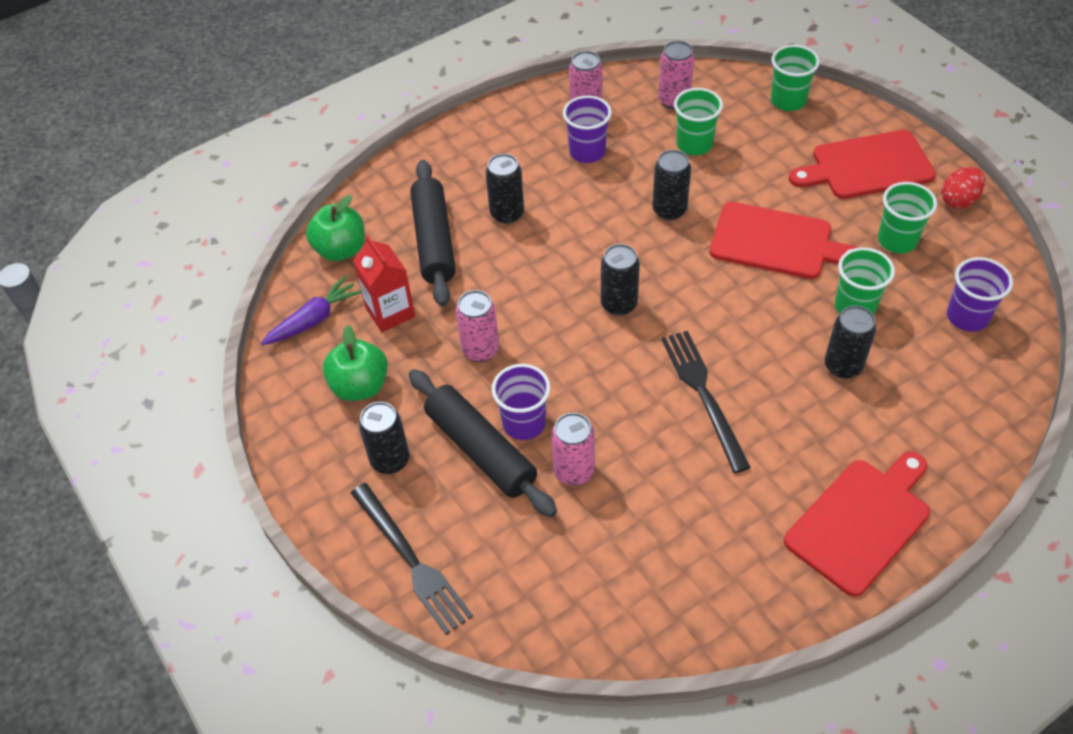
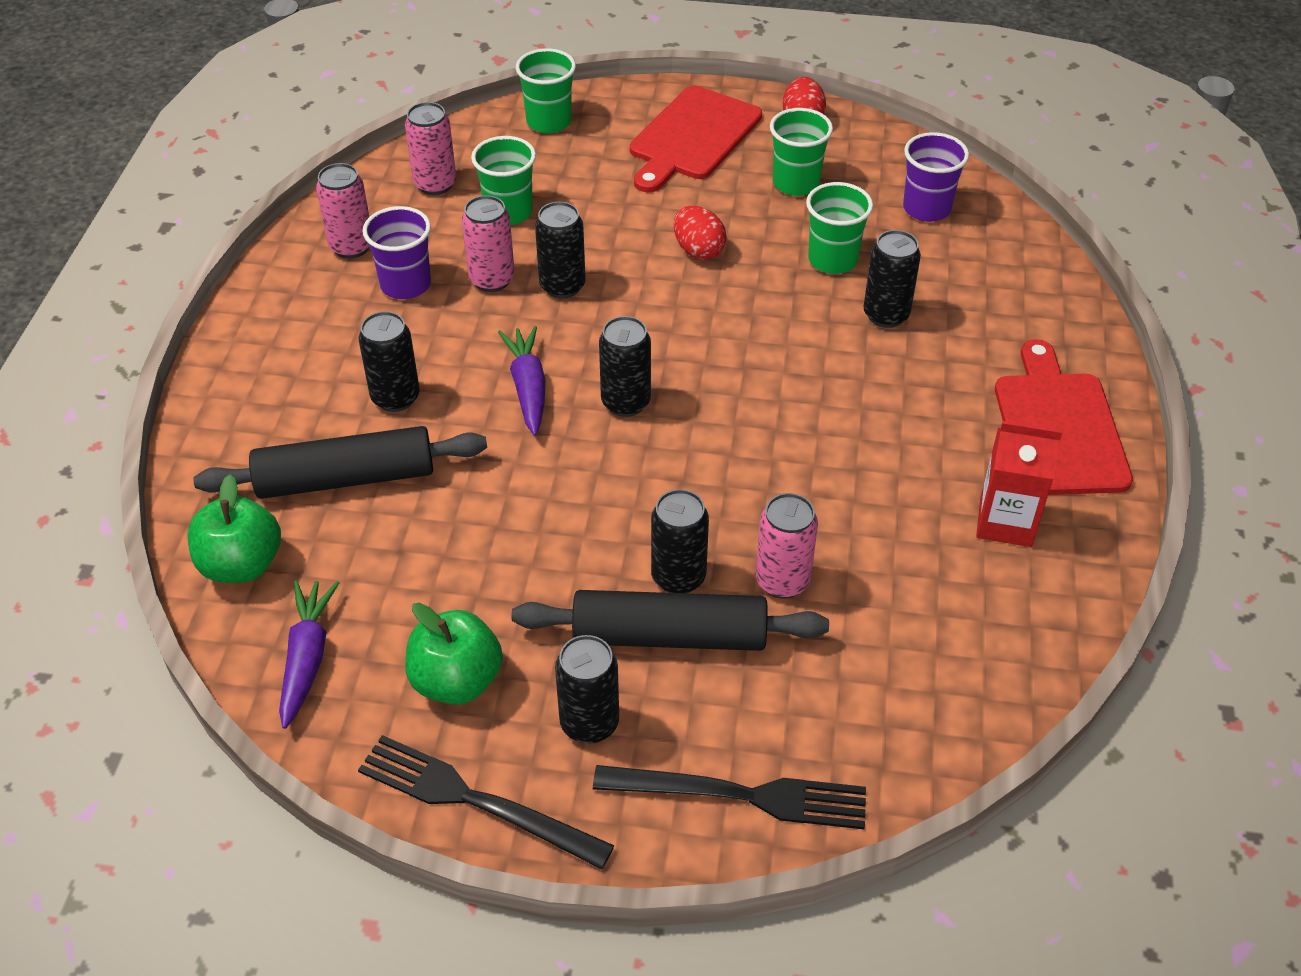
camera: 50 degrees left, 5 degrees down
(390, 312) = (391, 583): red carton -> red carton (1005, 522)
(433, 241) = (346, 479): black rolling pin -> black rolling pin turned 45 degrees counterclockwise
(480, 350) = (543, 545): pink can -> pink can (492, 280)
(524, 423) = (678, 577): purple cup -> black can
(578, 257) = (528, 387): none -> purple carrot
(703, 394) = (806, 424): black fork -> black fork (475, 801)
(776, 242) = (698, 250): red cutting board -> red egg

